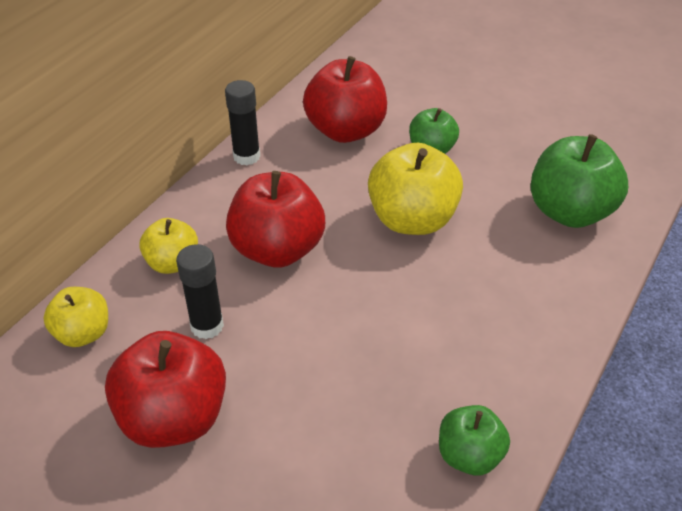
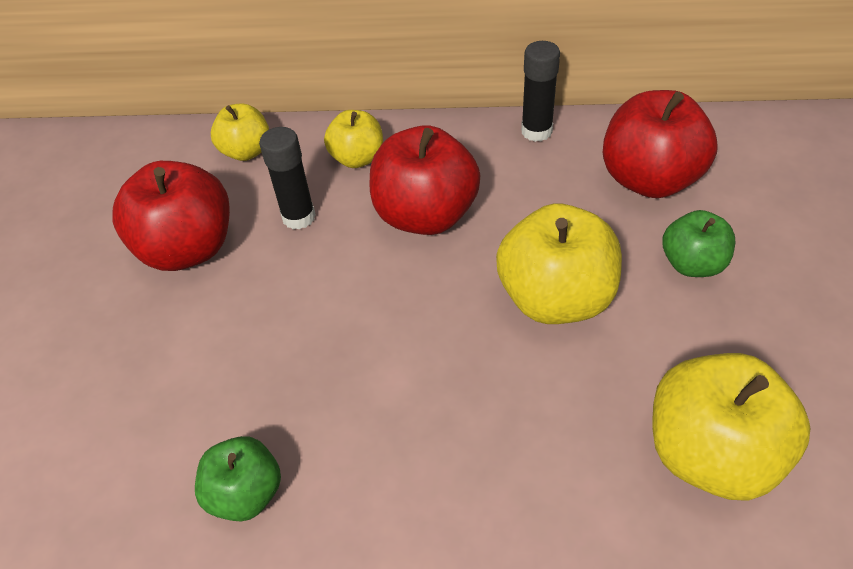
camera: 65 degrees right, 5 degrees up
(570, 212) = (711, 453): green apple -> yellow apple

